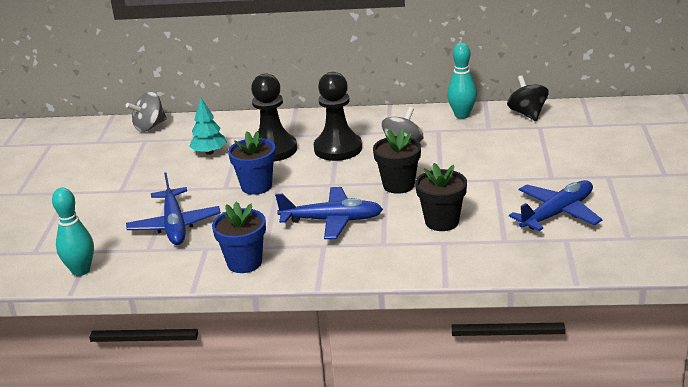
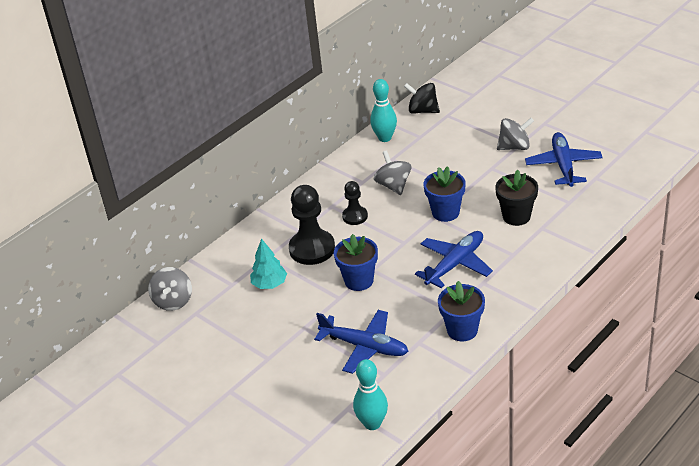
camera: 50 degrees left, 10 degrees up
(338, 148) = (355, 216): black pawn -> black pawn, size x0.57
(398, 185) = (445, 212): black flower pot -> blue flower pot
(545, 177) = (514, 147): none -> grey spinning top

